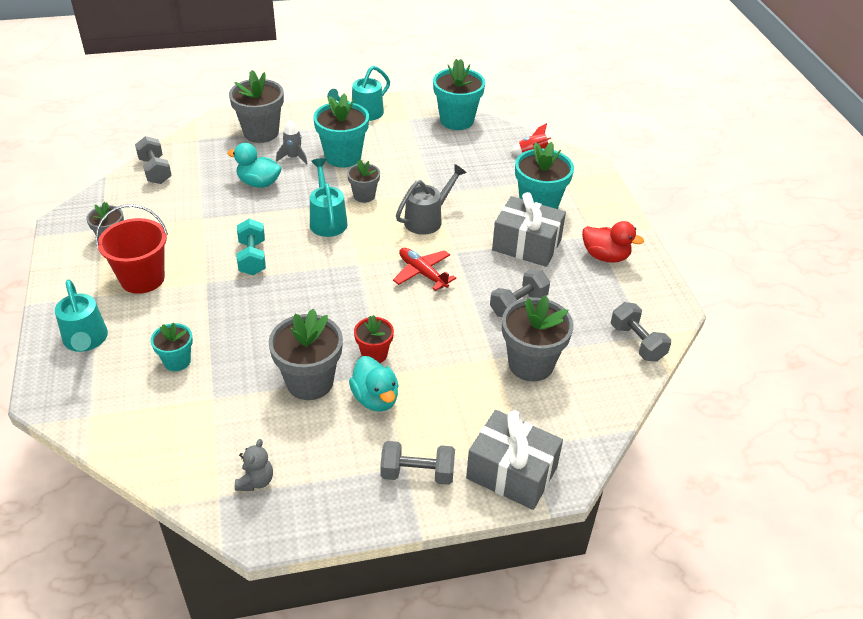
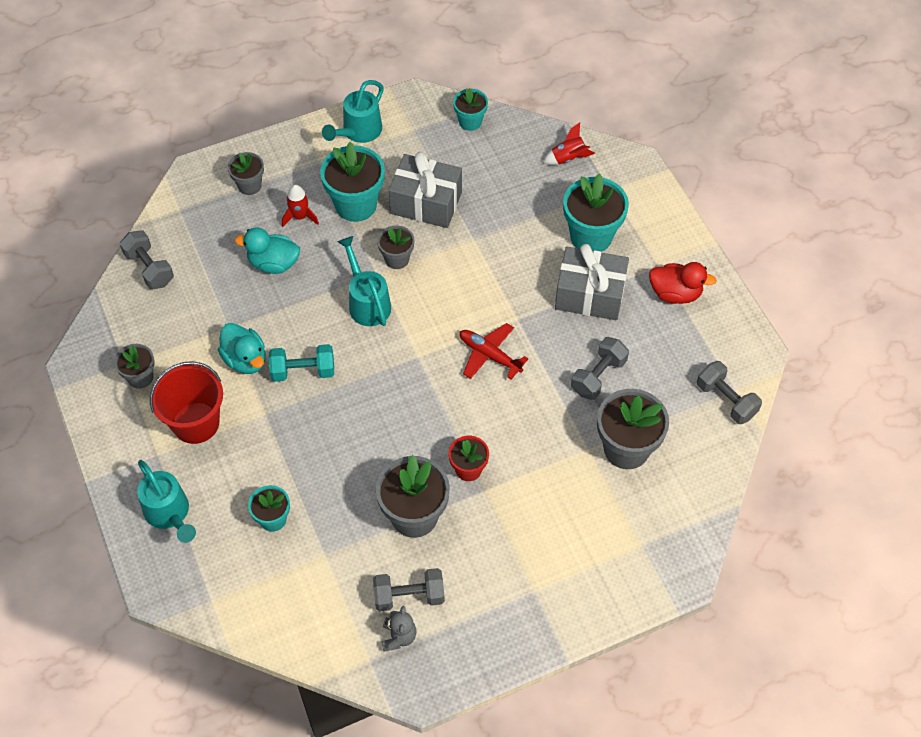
camera: 10 degrees left, 15 degrees up
(252, 258) = (303, 371): turquoise dumbbell -> turquoise dumbbell turned 75 degrees counterclockwise
(261, 133) = (249, 185): grey flower pot -> grey flower pot, size x0.57
(293, 157) = (300, 217): grey rocket -> red rocket
(375, 399) = (484, 521): turquoise duck -> turquoise duck (245, 359)
(417, 473) = (547, 596): grey dumbbell -> grey dumbbell (409, 596)
(427, 219) = (475, 279): grey watering can -> none
(456, 120) = (470, 122): turquoise flower pot -> turquoise flower pot, size x0.57
(511, 473) = (634, 576): grey gift -> grey gift (426, 203)

